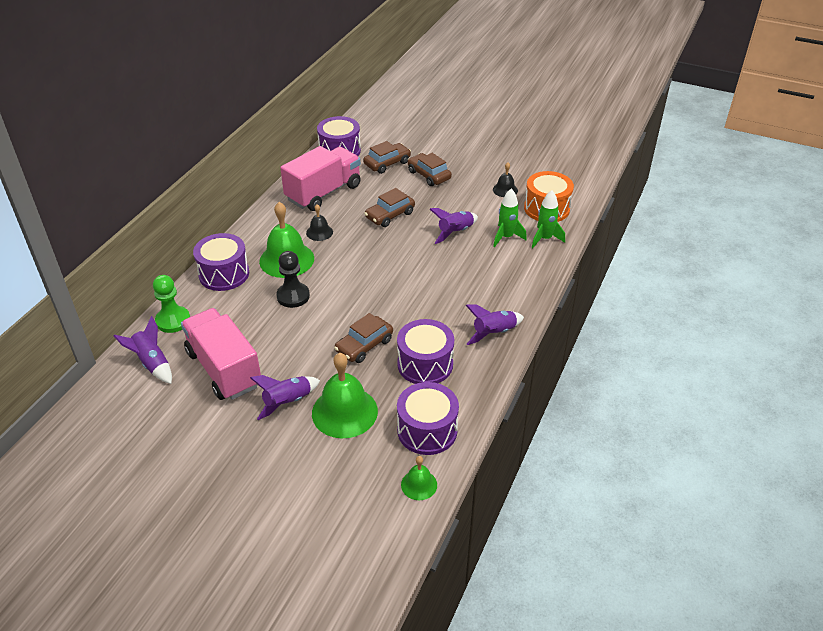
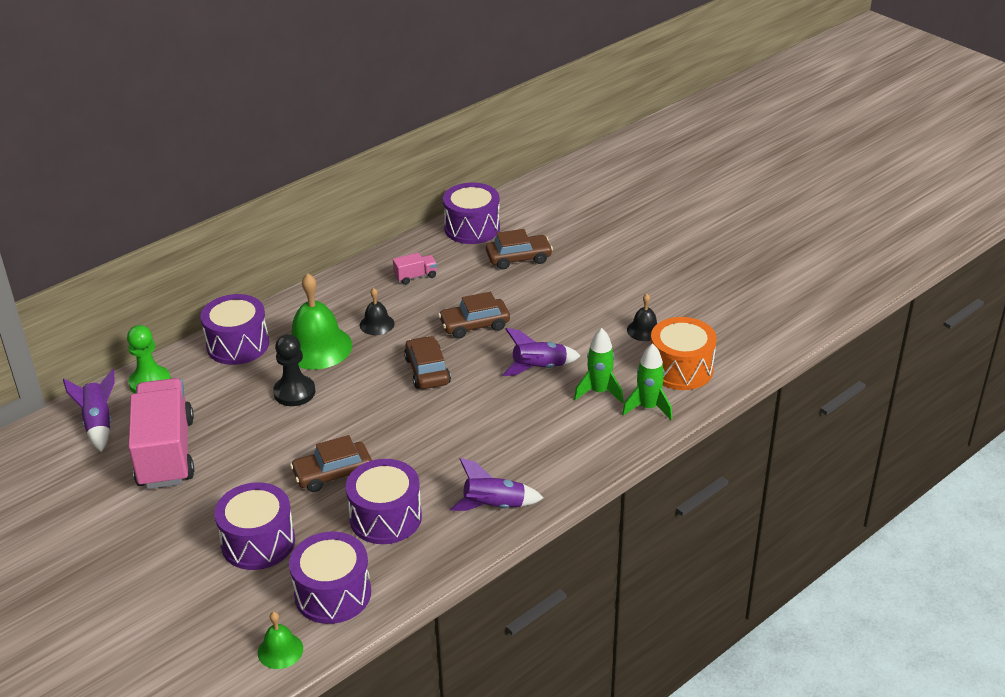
camera: 25 degrees right, 5 degrees down
(288, 402) = (206, 511): purple rocket -> none
(323, 193) = (415, 276): pink truck -> pink truck, size x0.40
(344, 412) = (258, 542): green bell -> purple drum
(429, 175) = (560, 286): brown car -> brown car (427, 371)

